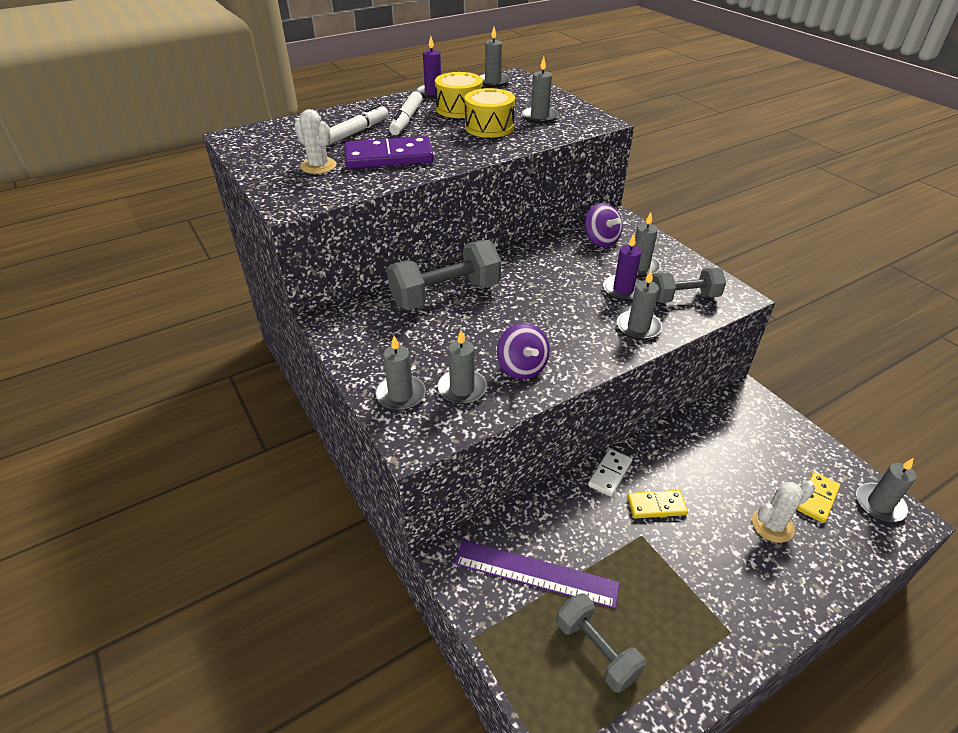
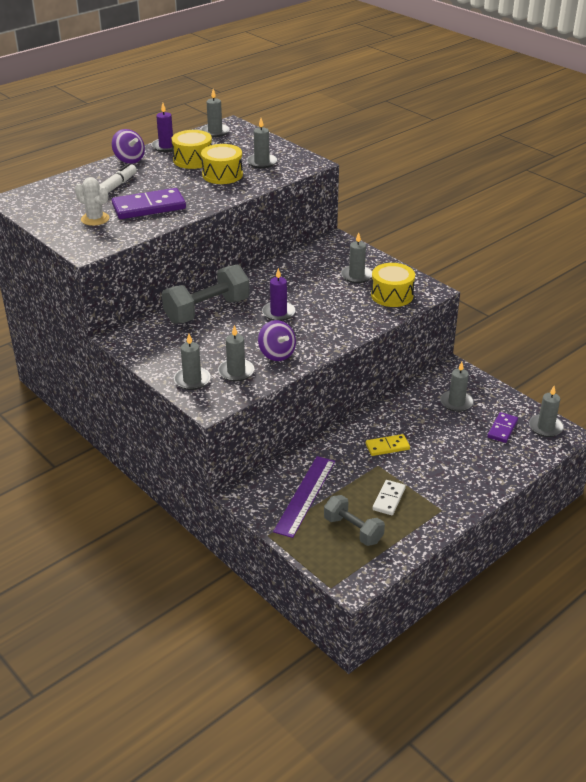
camera: 10 degrees left, 5 degrees down
(406, 120) = (152, 174): white marker -> none
(535, 573) = (305, 495): purple ruler -> purple ruler turned 75 degrees counterclockwise
(601, 240) = (323, 258): purple spinning top -> purple spinning top (129, 159)
(610, 474) = (351, 431): white domino -> white domino (389, 499)
(623, 290) = (345, 294): purple candle -> purple candle (278, 313)
(638, 327) = (359, 319): grey candle -> grey candle (456, 402)
(684, 298) = (392, 295): grey dumbbell -> yellow drum
(772, 525) = (470, 448): white cactus -> none
(817, 499) = (502, 429): yellow domino -> purple domino

